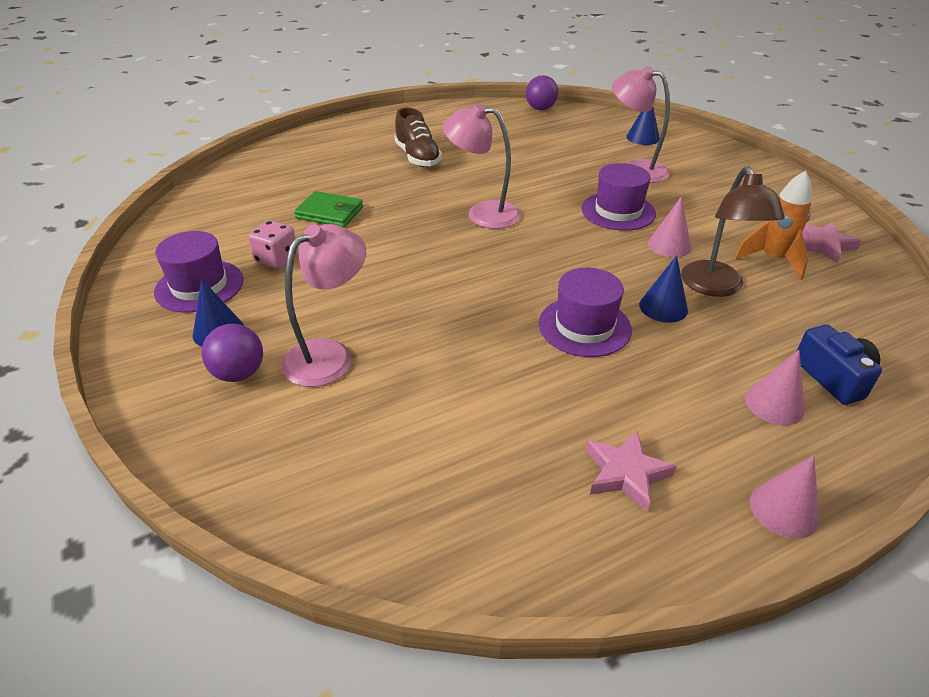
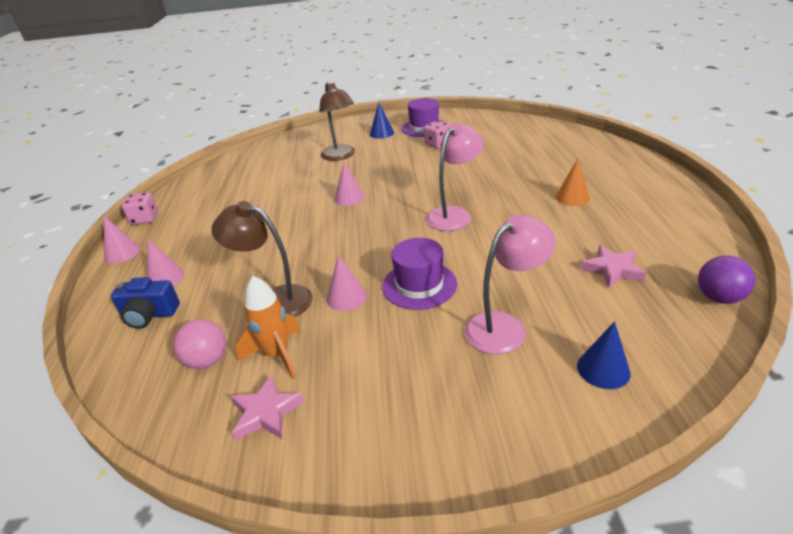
camera: 115 degrees right, 5 degrees down
(239, 373) = (347, 138): purple ball -> none
(329, 355) = (340, 156): pink lamp -> brown lamp
(330, 213) = (486, 159): green wallet -> none
(417, 157) = (572, 197): brown shoe -> orange cone
(477, 300) = (349, 198): none -> pink cone
(584, 326) = (292, 229): purple hat -> none
(625, 473) = (191, 216): pink star -> pink star (612, 269)
(663, 307) = (279, 266): blue cone -> none
(681, 556) = (145, 219): none -> pink dice
(824, 297) = (207, 361): none -> pink ball

